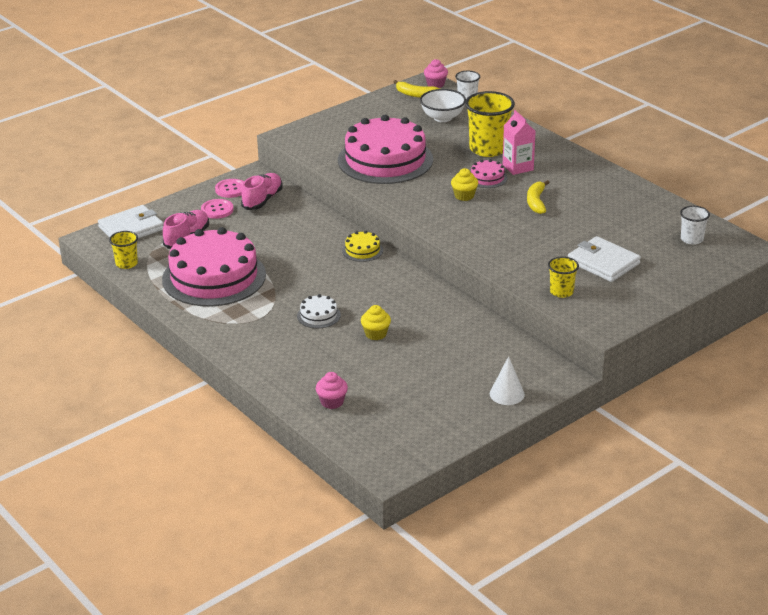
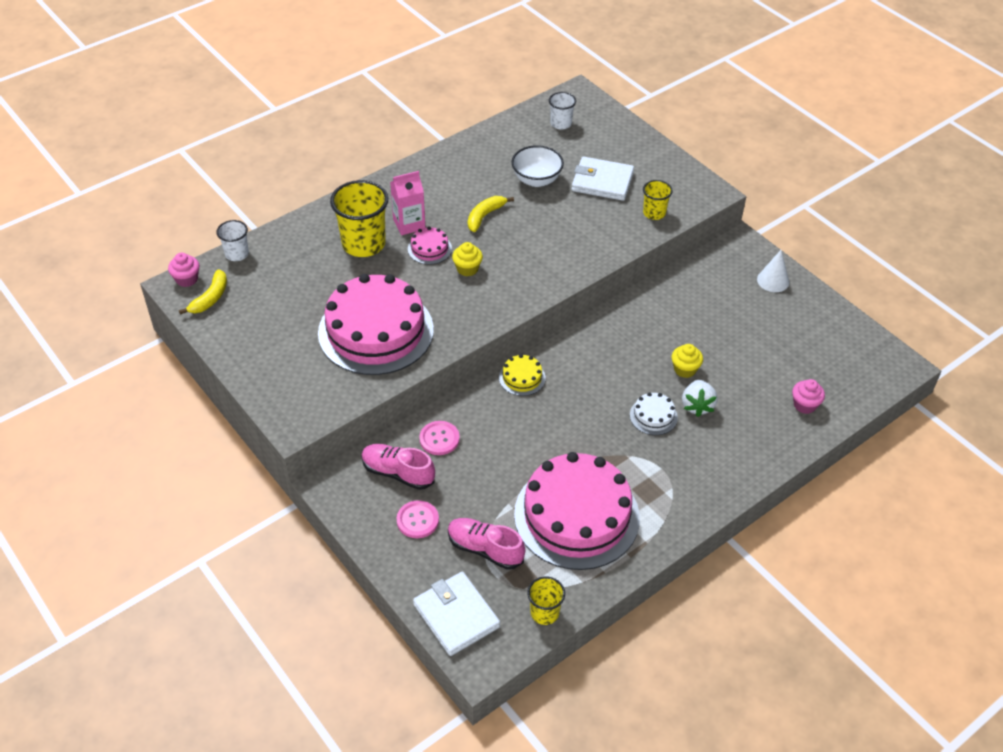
camera: 90 degrees left, 15 degrees up
(231, 189) = (366, 507): pink button -> pink button (439, 439)
(331, 339) = (697, 406): none -> white strawberry
(442, 118) = (278, 277): white bowl -> white bowl (536, 180)
(536, 202) = (485, 216): yellow banana -> yellow banana turned 120 degrees clockwise
(603, 263) = (602, 182): white wallet -> white wallet turned 60 degrees clockwise

